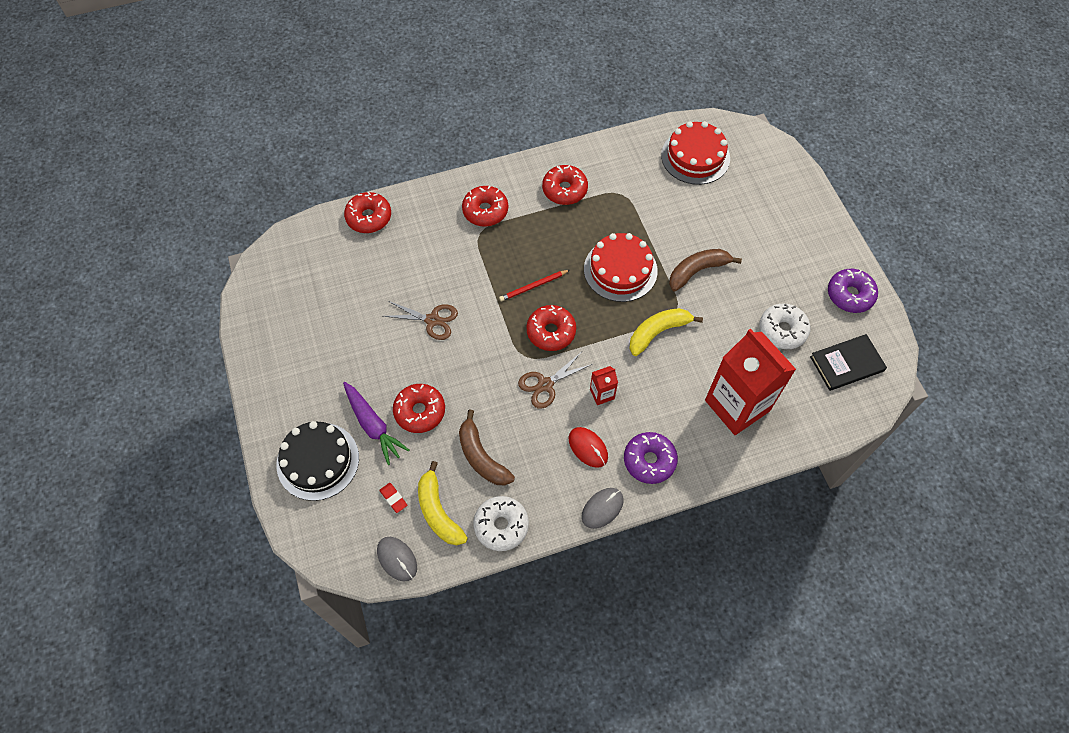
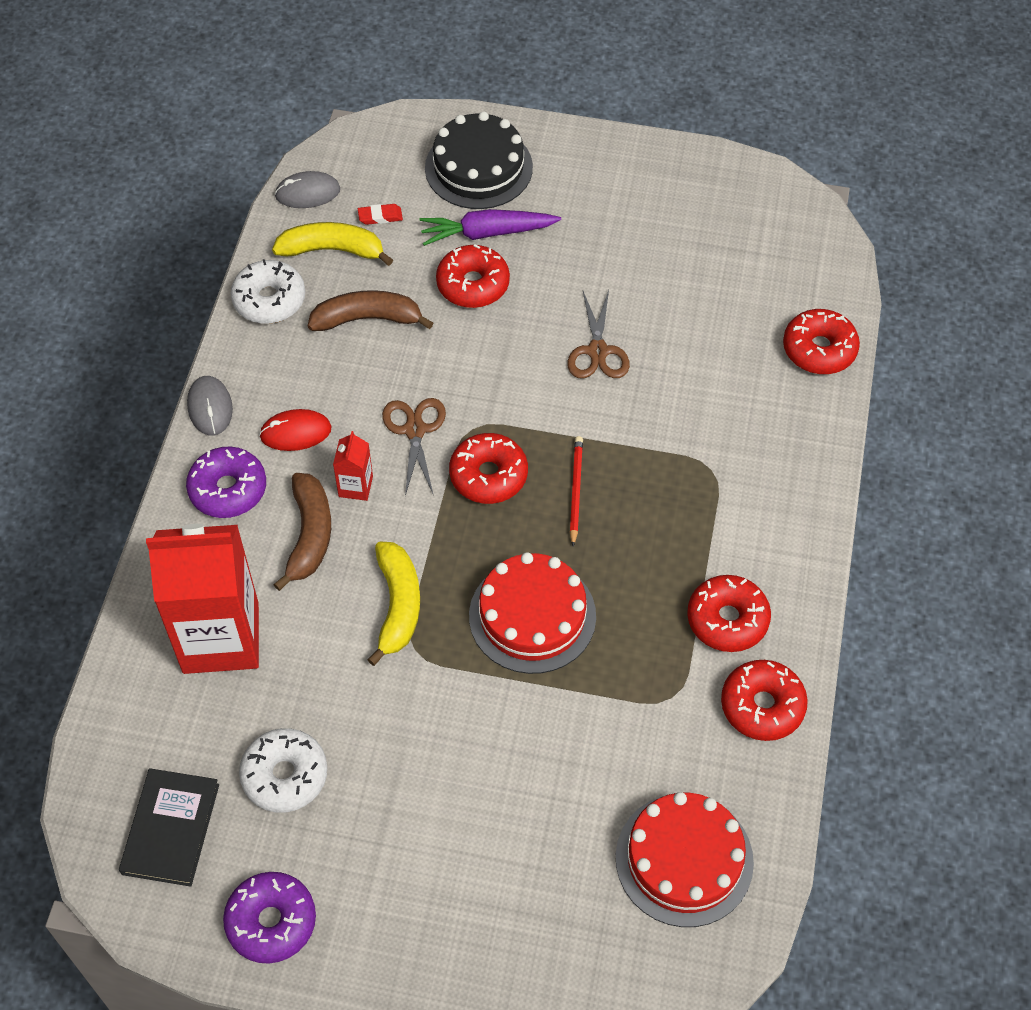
camera: 120 degrees right, 5 degrees down
(432, 320) = (597, 351): brown scissors -> brown scissors turned 45 degrees counterclockwise
(485, 211) = (748, 494): red donut -> red donut (762, 706)
(697, 271) = (462, 720): brown banana -> brown banana (309, 535)

